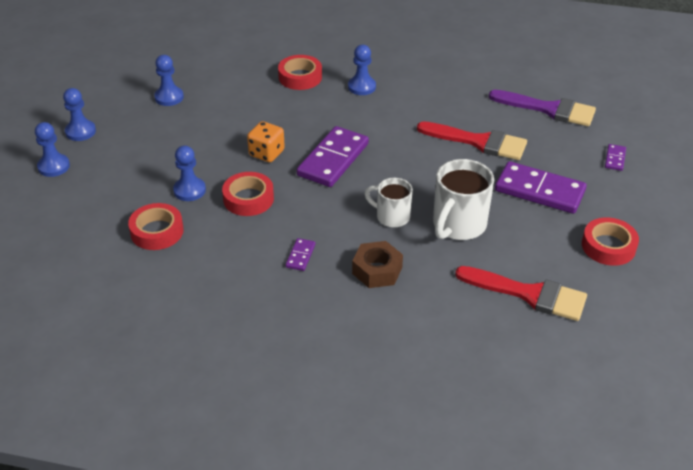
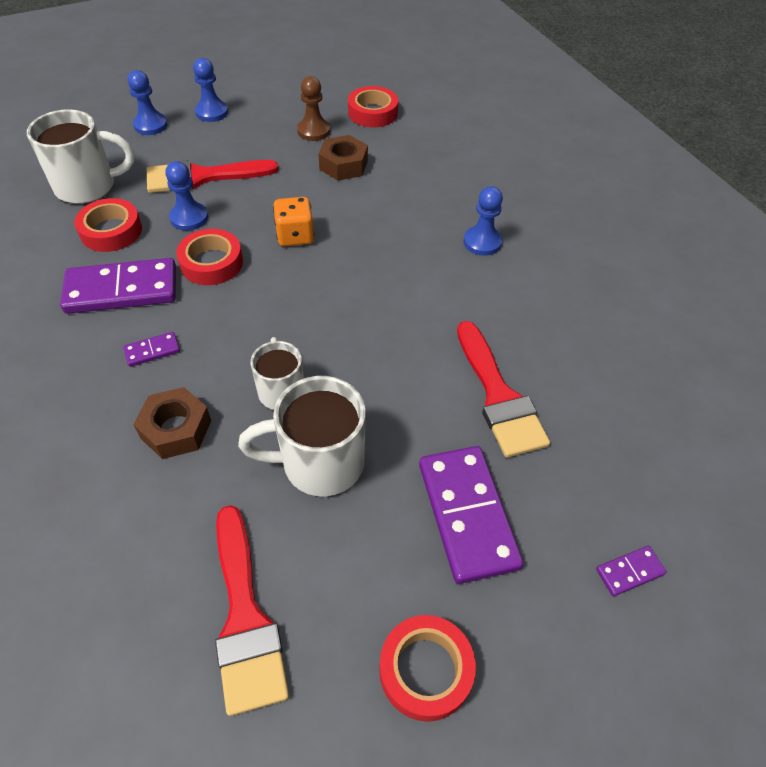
camera: 50 degrees right, 10 degrees up
(88, 225) = (88, 187): none -> white mug
(152, 167) = (202, 177): none -> red brush
(169, 97) = (313, 131): blue pawn -> brown pawn
(223, 102) = (343, 165): none -> brown nut
(300, 77) = (443, 191): red tape -> red tape (372, 113)
(333, 159) = (334, 288): purple domino -> purple domino (122, 289)
(549, 109) = (647, 433): purple brush -> none

